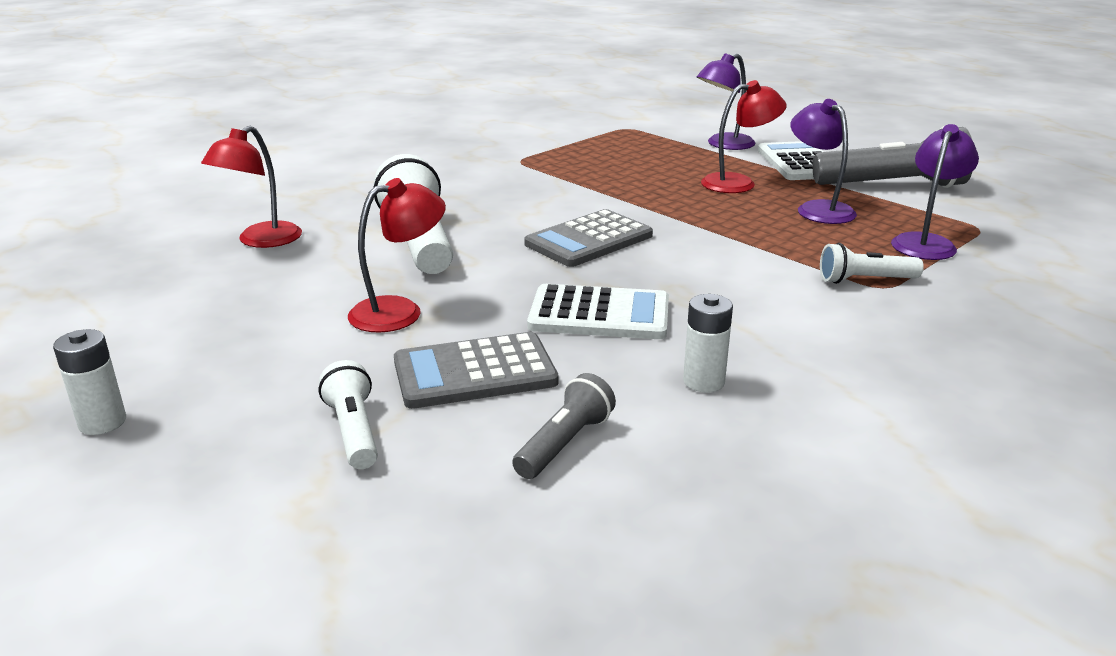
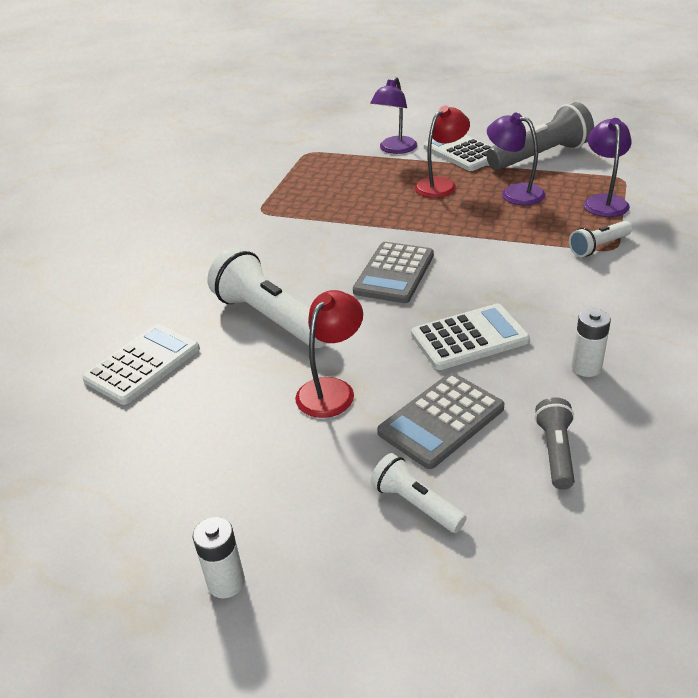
camera: 25 degrees left, 10 degrees up
(261, 241) = (143, 364): red lamp -> white calculator

